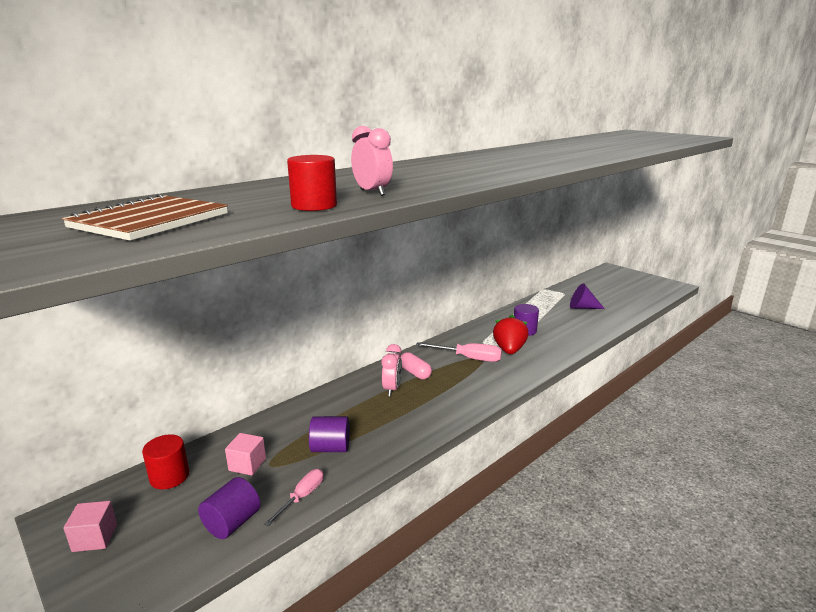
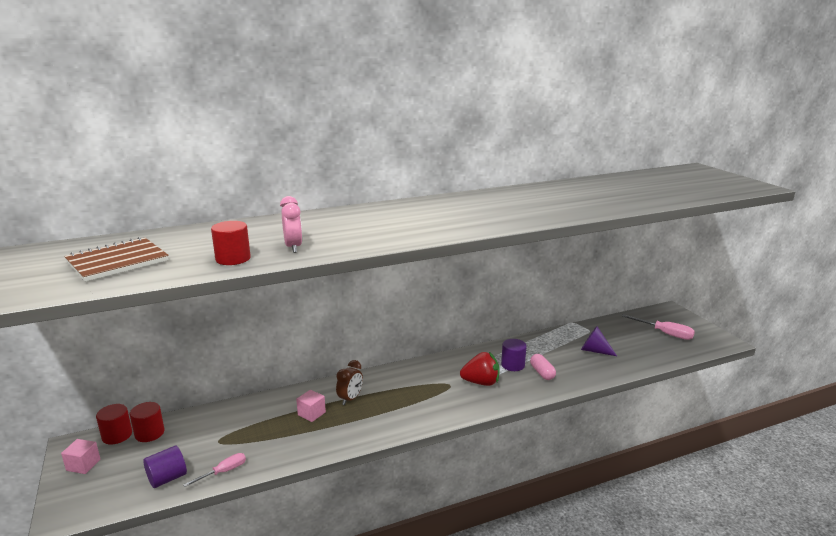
camera: 20 degrees right, 0 degrees up
(123, 489) = (117, 435): none -> red cylinder
(247, 464) = (203, 437): pink cube -> pink cube (311, 413)
(330, 448) = (268, 439): purple cylinder -> none
(392, 389) = (350, 399): pink clock -> brown clock
(415, 373) = (380, 388): pink capsule -> pink capsule (542, 373)
(468, 358) = (437, 383): pink screwdriver -> pink screwdriver (665, 333)
(509, 350) = (481, 382): red strawberry -> red strawberry turned 60 degrees clockwise

